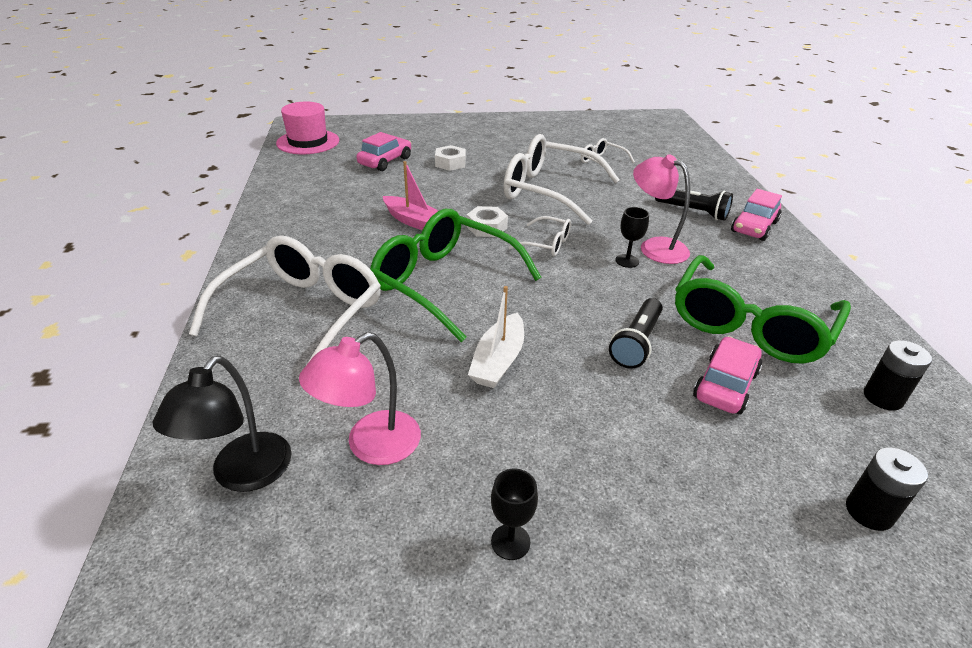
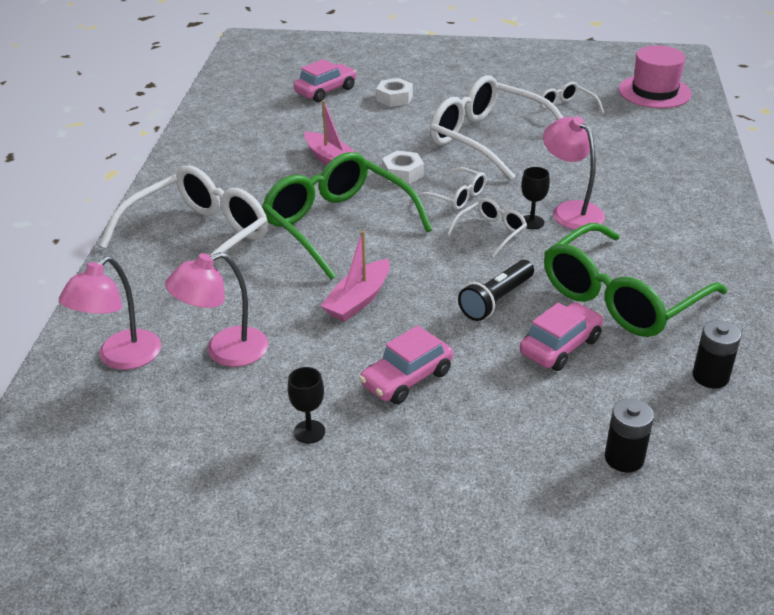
camera: 15 degrees right, 0 degrees up
(243, 475) = (121, 358): black lamp -> pink lamp
(308, 142) = (252, 62): pink hat -> pink hat (654, 92)
(498, 361) = (358, 300): white boat -> pink boat
(595, 274) = (491, 232): none -> white glasses
(693, 212) = (637, 176): black flashlight -> none
(754, 227) = (697, 200): pink car -> pink car (407, 379)

